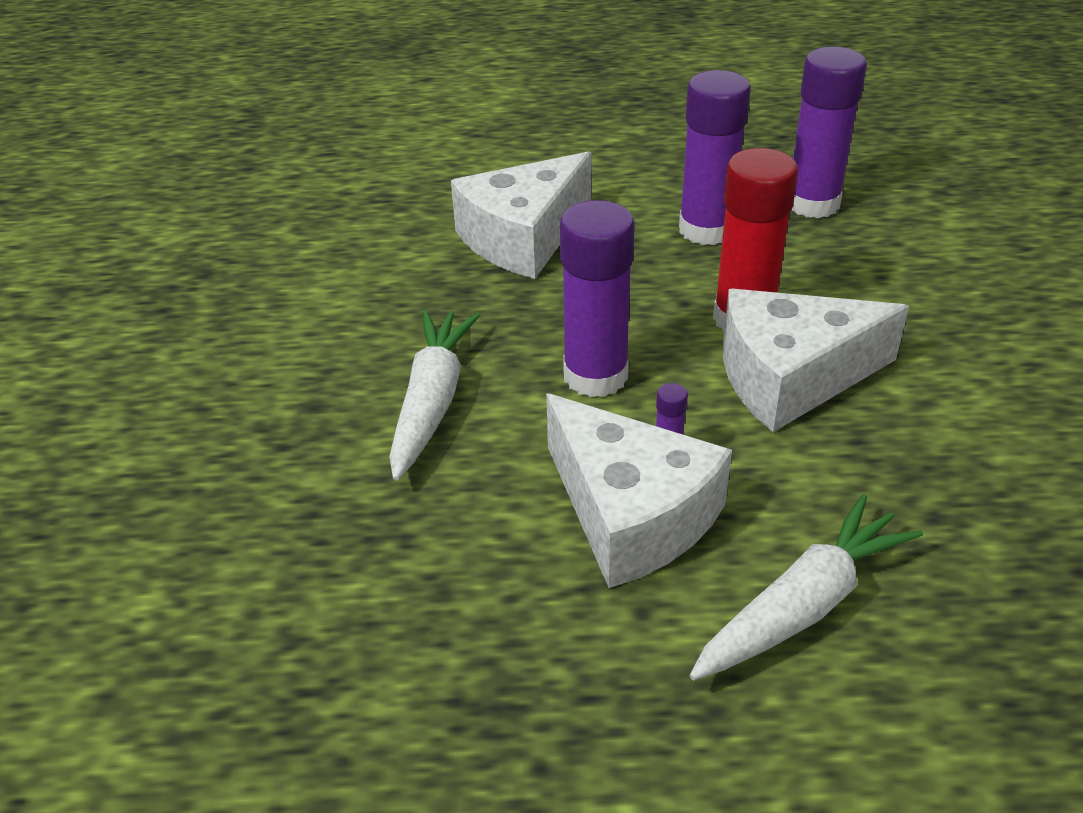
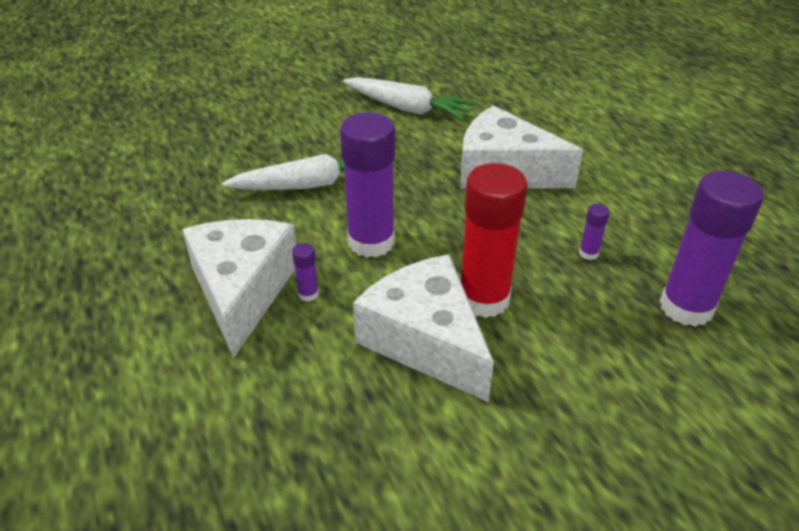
camera: 65 degrees right, 0 degrees up
(630, 514) = (242, 291): white cheese -> white cheese turned 150 degrees clockwise
(706, 230) = (588, 253): purple glue stick -> purple glue stick, size x0.41
(802, 605) = (183, 392): white carrot -> white carrot (408, 109)

